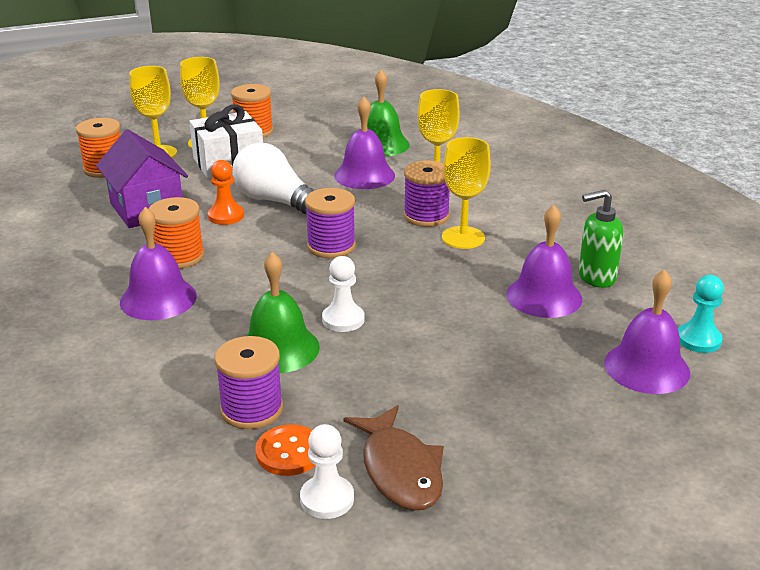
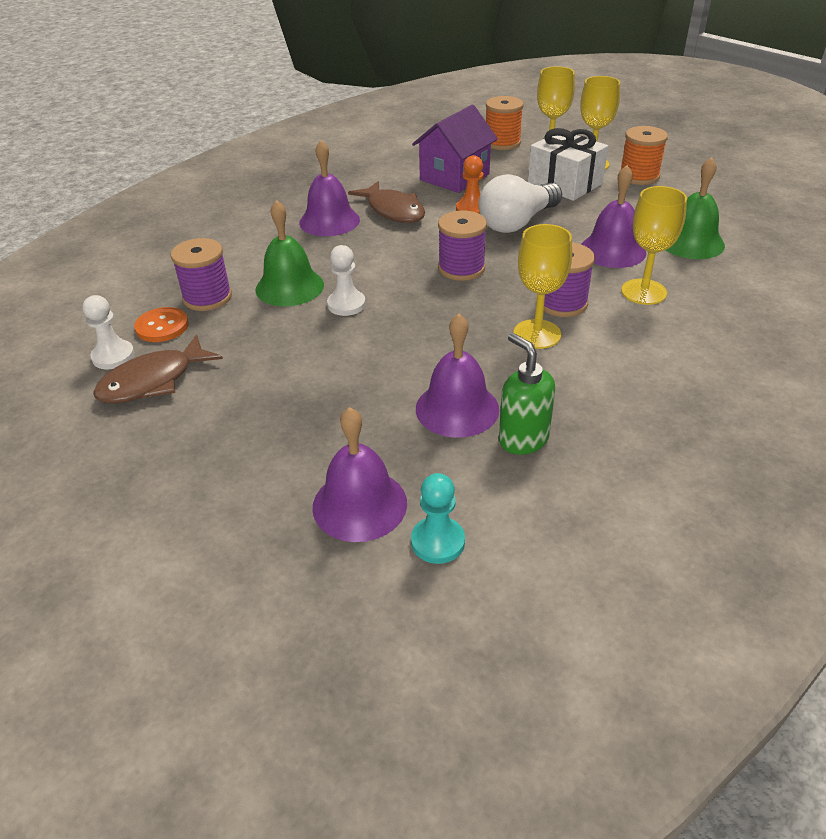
camera: 70 degrees right, 10 degrees up
(179, 257) = (393, 210): orange spool -> brown fish
(276, 201) = (517, 223): white light bulb -> white light bulb turned 150 degrees counterclockwise

